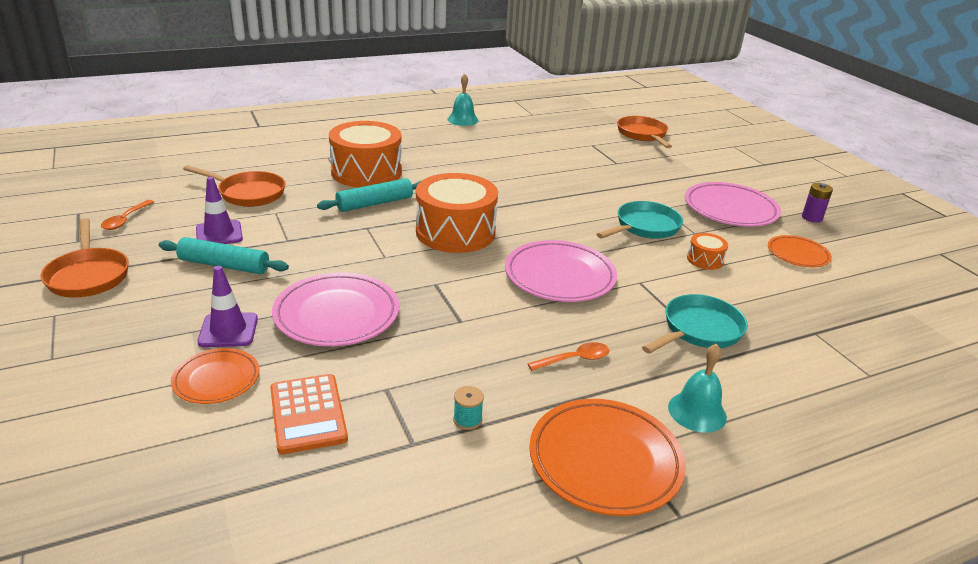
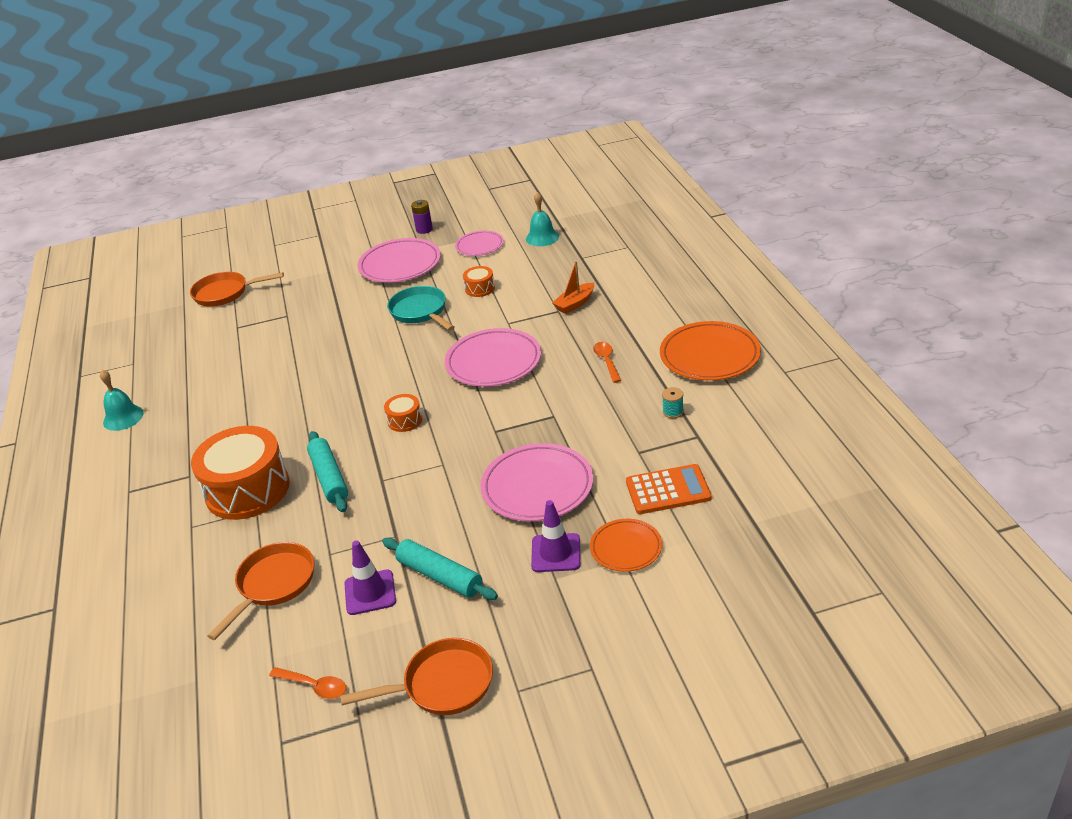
camera: 75 degrees left, 5 degrees up
(224, 265) = (439, 576): turquoise rolling pin -> turquoise rolling pin turned 75 degrees counterclockwise
(455, 232) = (405, 420): orange drum -> orange drum, size x0.44
(697, 411) = (663, 316): turquoise bell -> turquoise bell (542, 237)
(699, 330) = (575, 304): turquoise pan -> orange boat
(798, 254) = (480, 246): orange plate -> pink plate

